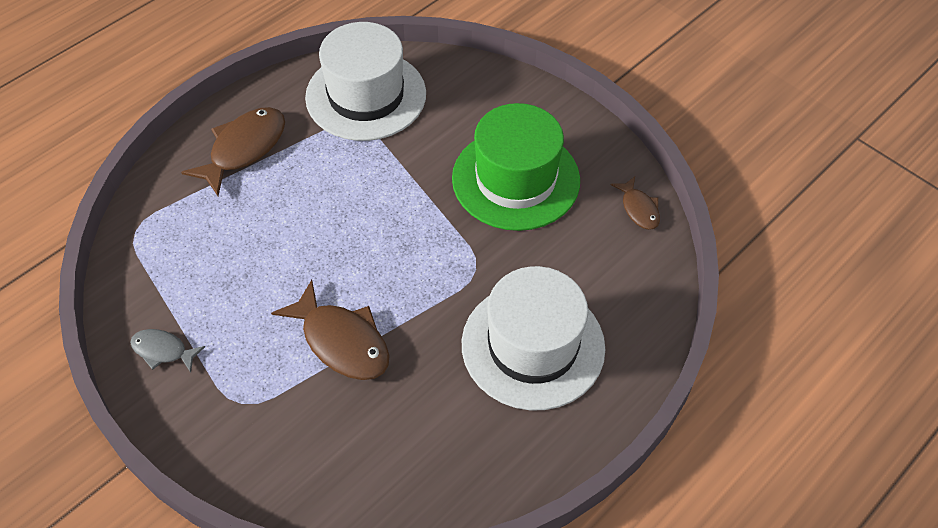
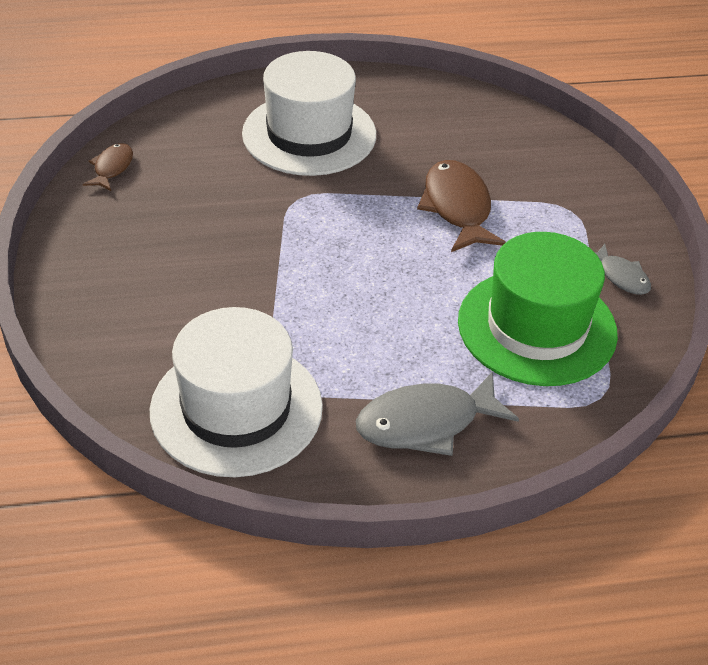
camera: 145 degrees left, 10 degrees down
(244, 149) = (426, 423): brown fish -> grey fish
(516, 179) = (182, 243): green hat -> green hat (537, 327)

